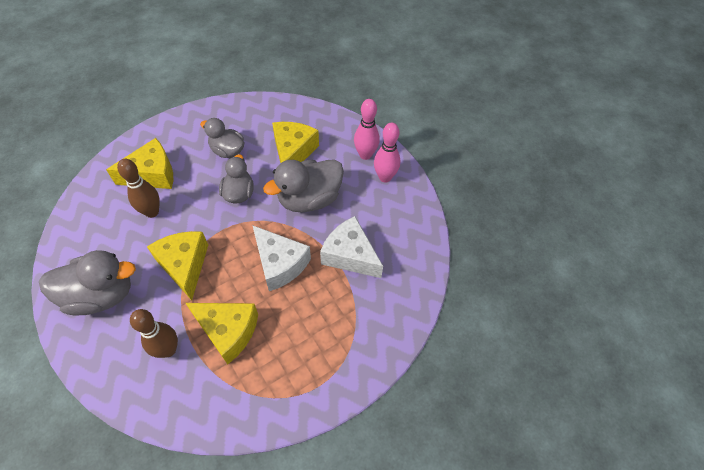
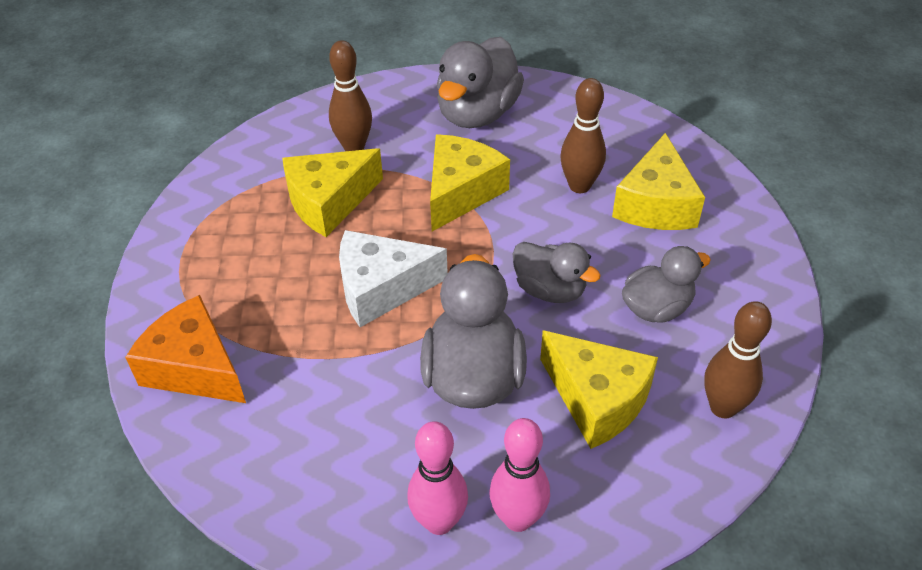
camera: 125 degrees right, 10 degrees down
(184, 265) = (461, 192): yellow cheese -> yellow cheese turned 75 degrees counterclockwise
(271, 114) = (723, 407): none -> brown bowling pin
(350, 255) = (324, 379): white cheese -> none
(383, 317) = (195, 368): none -> orange cheese

